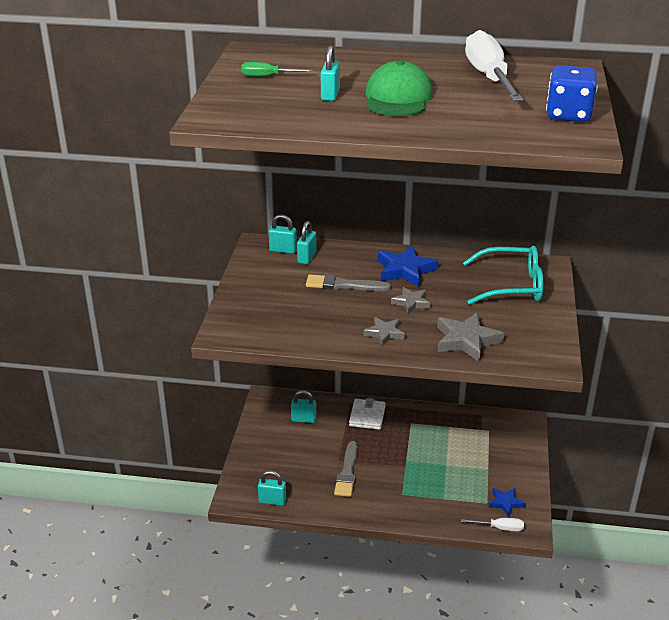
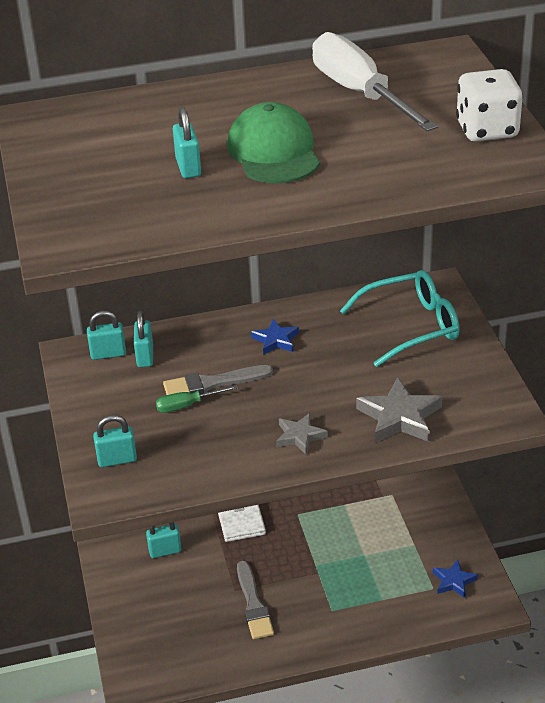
camera: 20 degrees left, 5 degrees up
(268, 77) = (88, 156): green screwdriver -> green screwdriver (187, 405)
(272, 501) = (181, 673): turquoise padlock -> turquoise padlock (117, 460)
(405, 270) = (276, 340): blue star -> blue star, size x0.60
(411, 302) = (308, 384): grey star -> none
(499, 528) = (462, 615): white screwdriver -> none
(568, 115) = (487, 130): blue dice -> white dice

